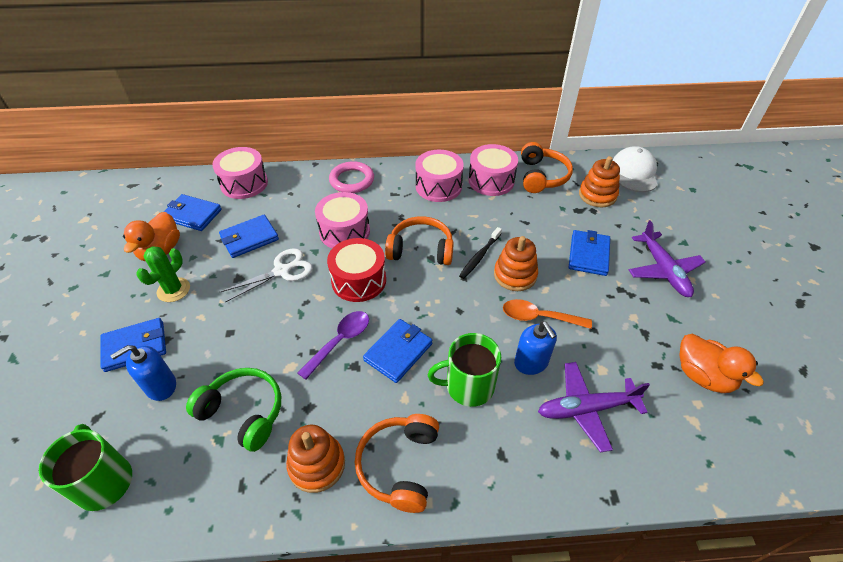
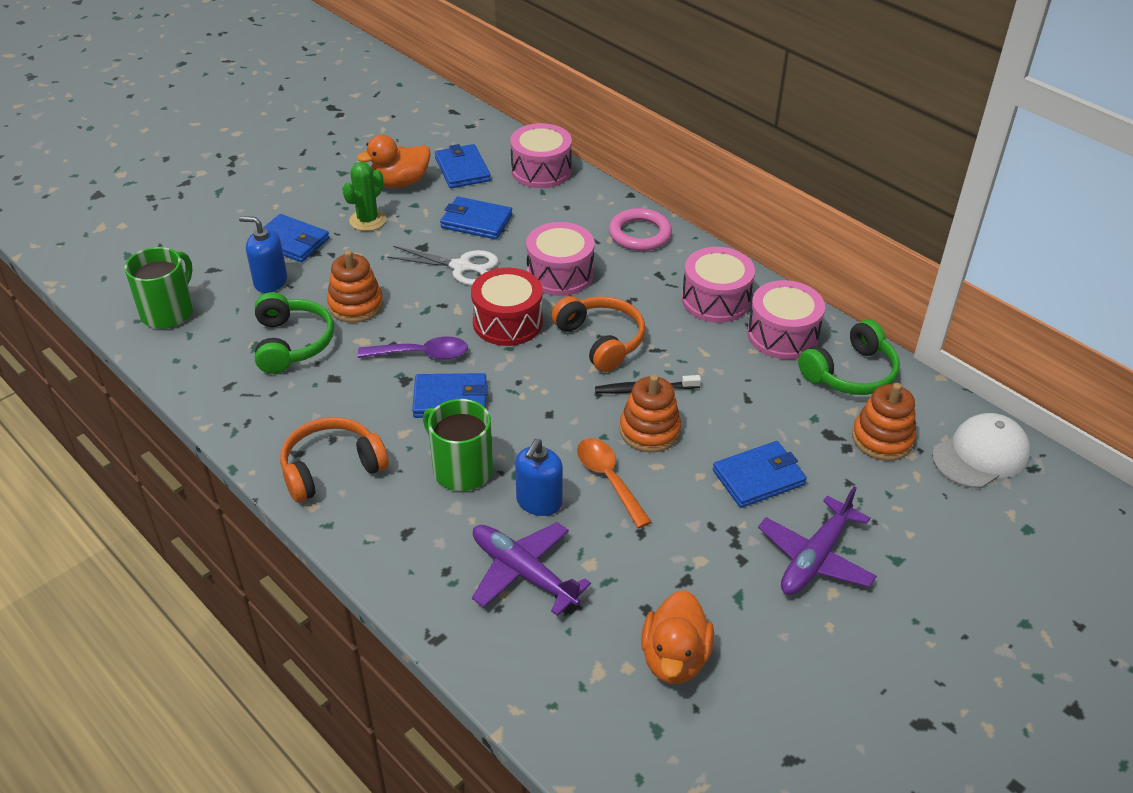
camera: 50 degrees right, 5 degrees down
(173, 290) = (367, 220): green cactus -> green cactus turned 45 degrees counterclockwise
(317, 464) = (285, 416): orange stacking toy -> orange stacking toy (356, 305)
(542, 176) = (850, 373): orange headphones -> green headphones

